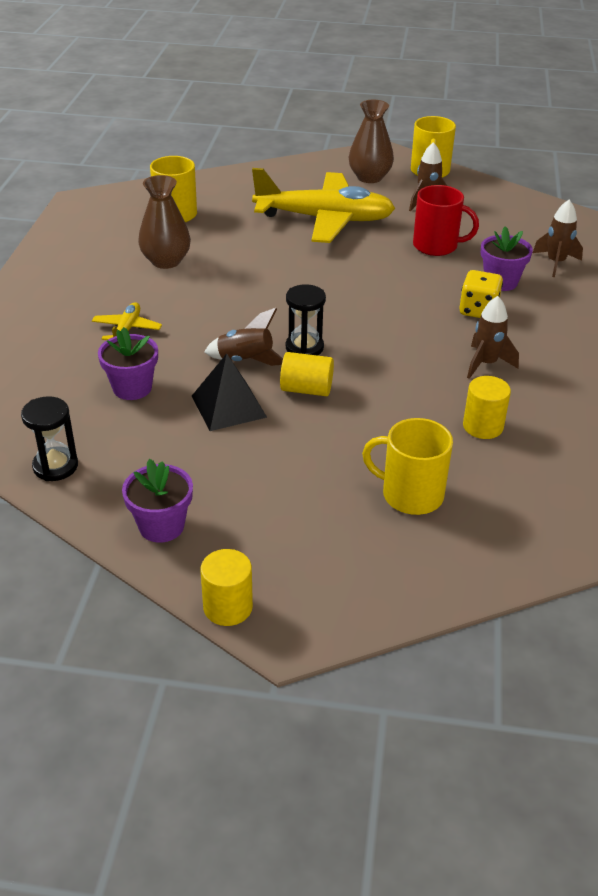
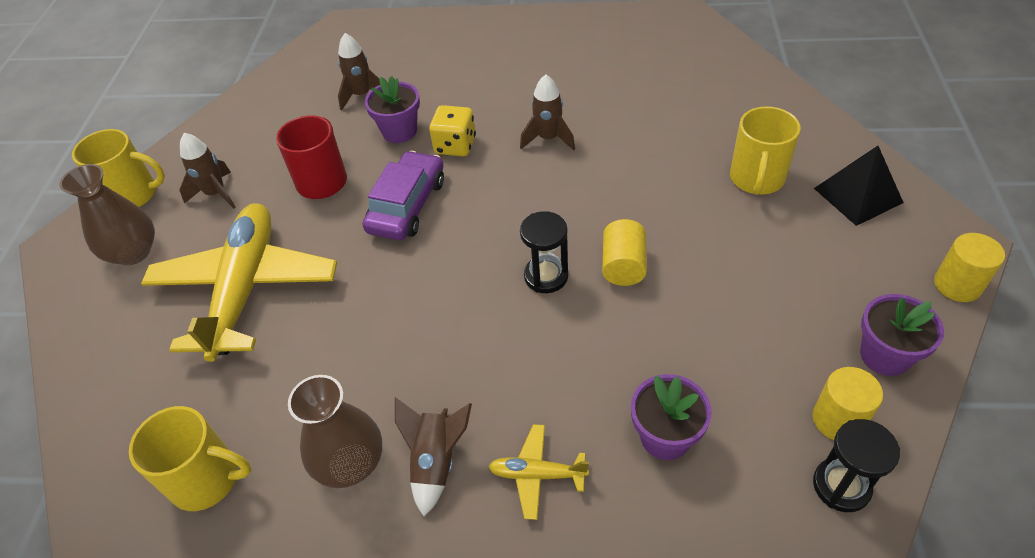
camera: 90 degrees left, 10 degrees up
(228, 406) = (672, 330): black pyramid -> black pyramid (857, 195)
(245, 361) = (582, 327): brown rocket -> brown rocket (436, 462)
(401, 284) = (407, 205): none -> purple car
(483, 426) = (645, 138): yellow cylinder -> yellow cylinder (838, 420)

